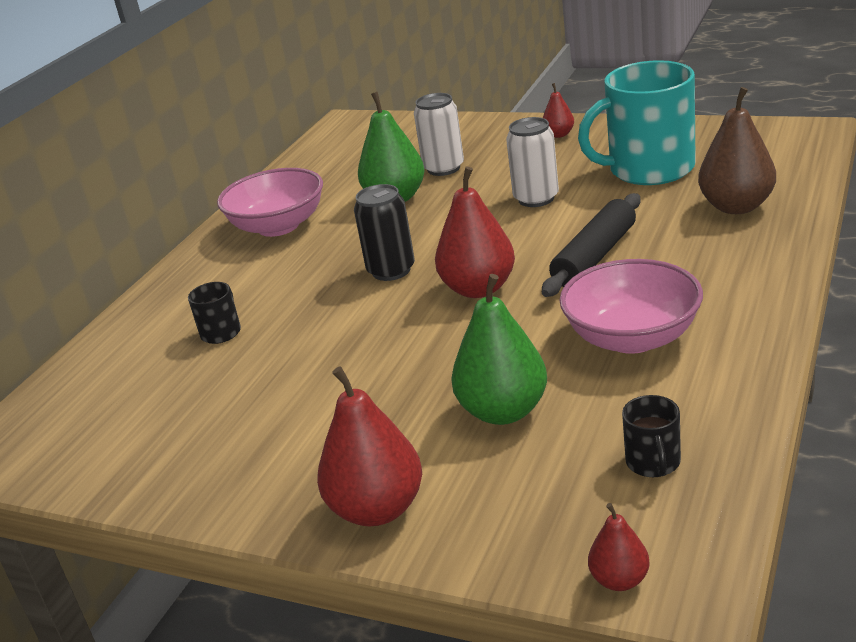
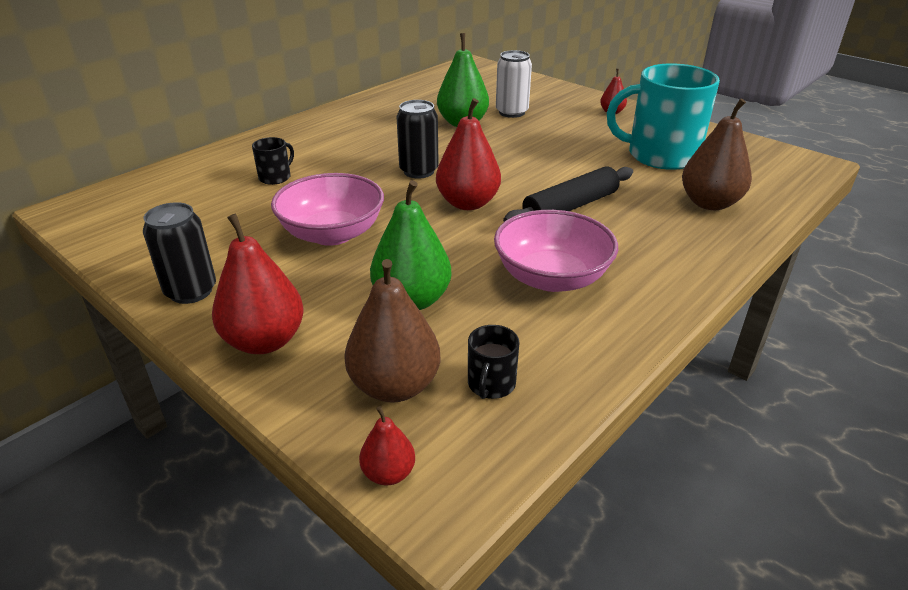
camera: 15 degrees right, 5 degrees up
(240, 490) = (191, 291): none -> black can
(278, 226) = (371, 119): pink bowl -> pink bowl (332, 233)
(536, 198) = (560, 152): white can -> none
(557, 500) = (394, 386): none -> brown pear

